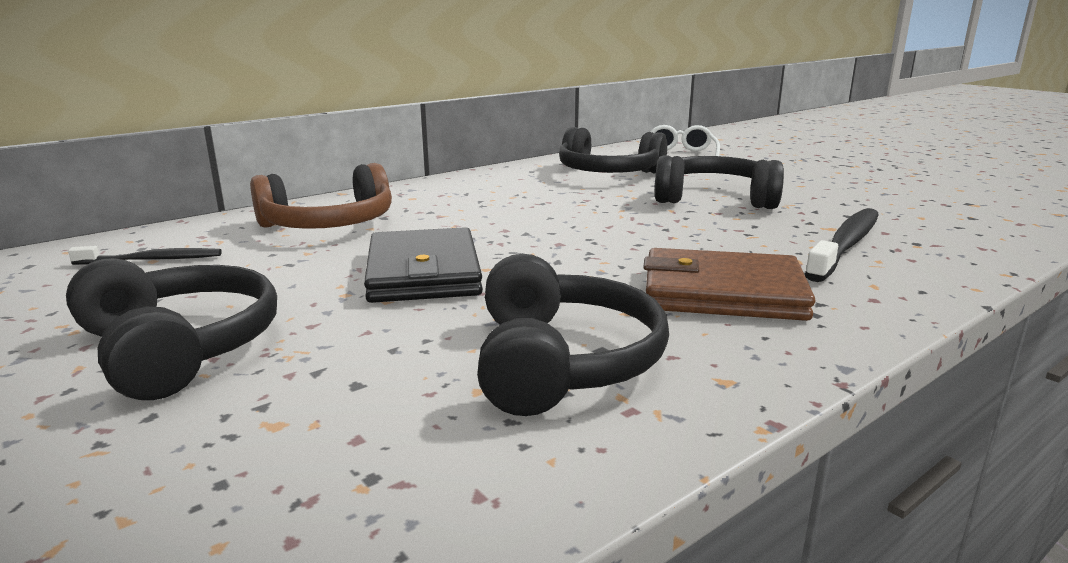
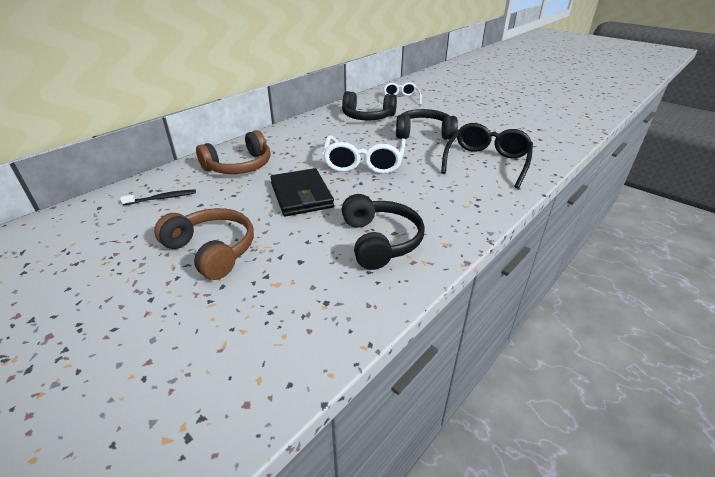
camera: 10 degrees left, 15 degrees up
(179, 348) = (212, 250): black headphones -> brown headphones
(576, 232) = (364, 163): none -> white glasses
(722, 293) = (437, 196): brown wallet -> none
(845, 245) = (486, 162): black toothbrush -> black glasses

